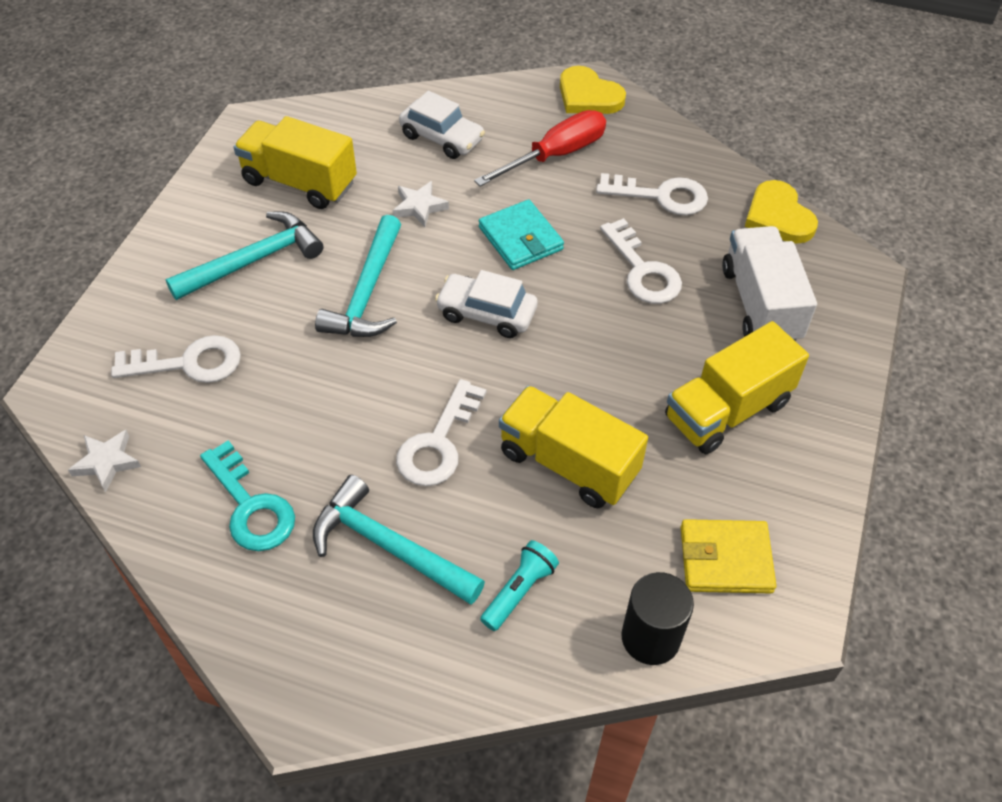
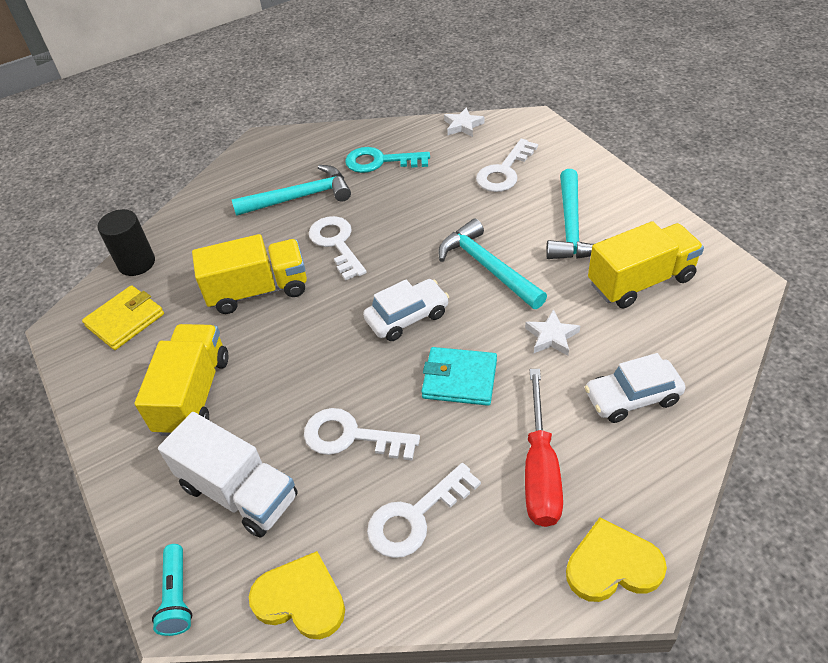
camera: 135 degrees right, 5 degrees down
(519, 591) = (220, 230): turquoise flashlight -> turquoise flashlight (177, 597)

